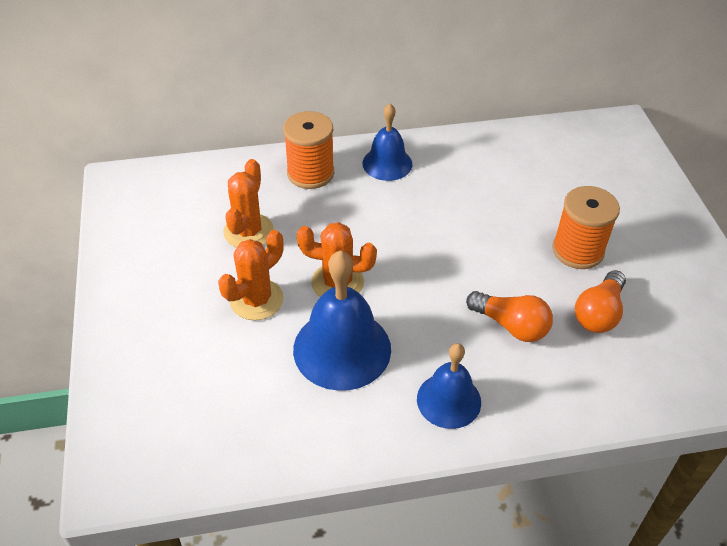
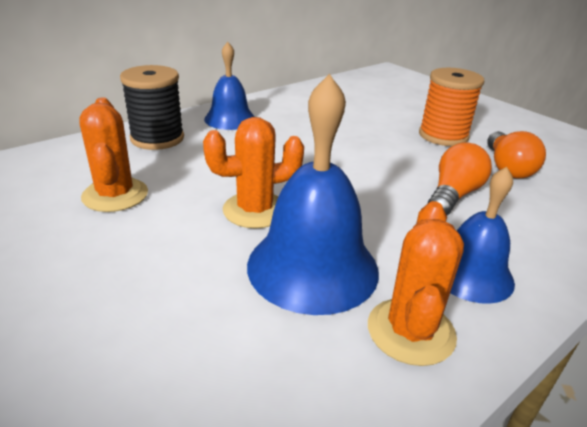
camera: 30 degrees left, 15 degrees down
(256, 300) = (168, 252): orange cactus -> orange cactus (410, 331)
(310, 173) = (157, 138): orange spool -> black spool
(511, 325) = (453, 195): orange light bulb -> orange light bulb turned 60 degrees counterclockwise

